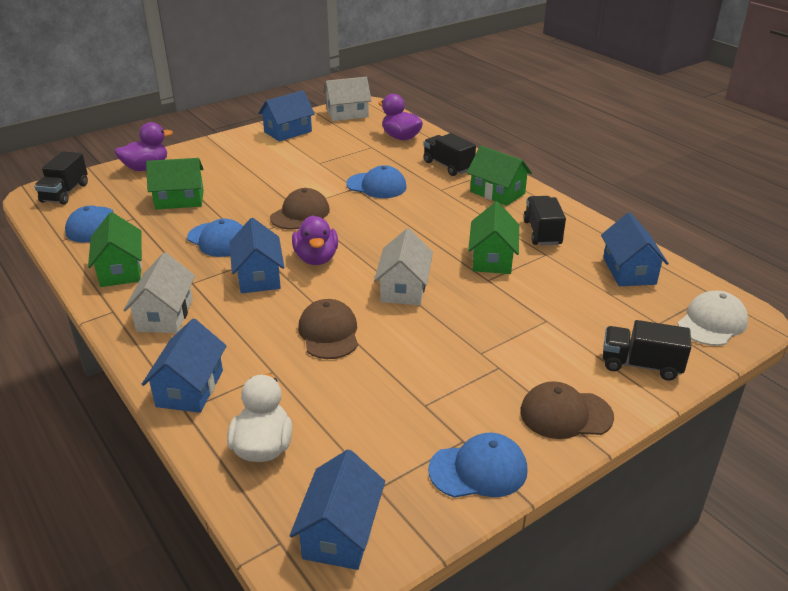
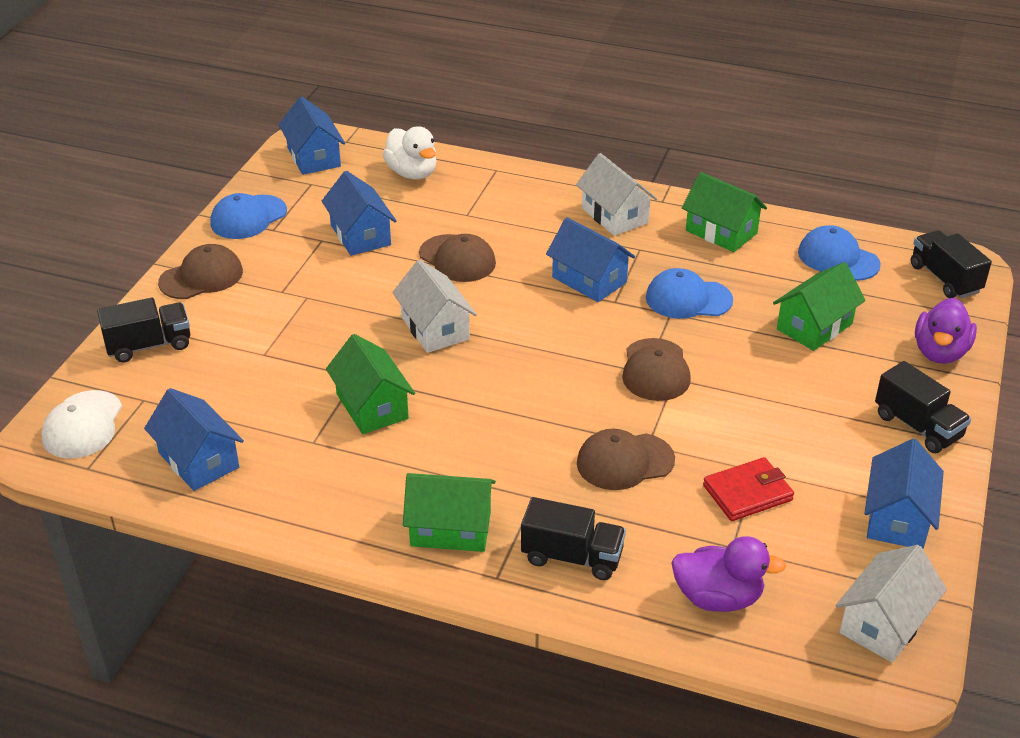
camera: 145 degrees right, 5 degrees up
(190, 388) = (512, 181): blue house -> blue house (360, 235)
(316, 258) = (561, 322): purple duck -> none
(336, 157) = (747, 493): none -> red wallet
(376, 186) = (625, 461): blue cap -> brown cap
(542, 233) = (338, 476): black truck -> black truck (917, 426)

